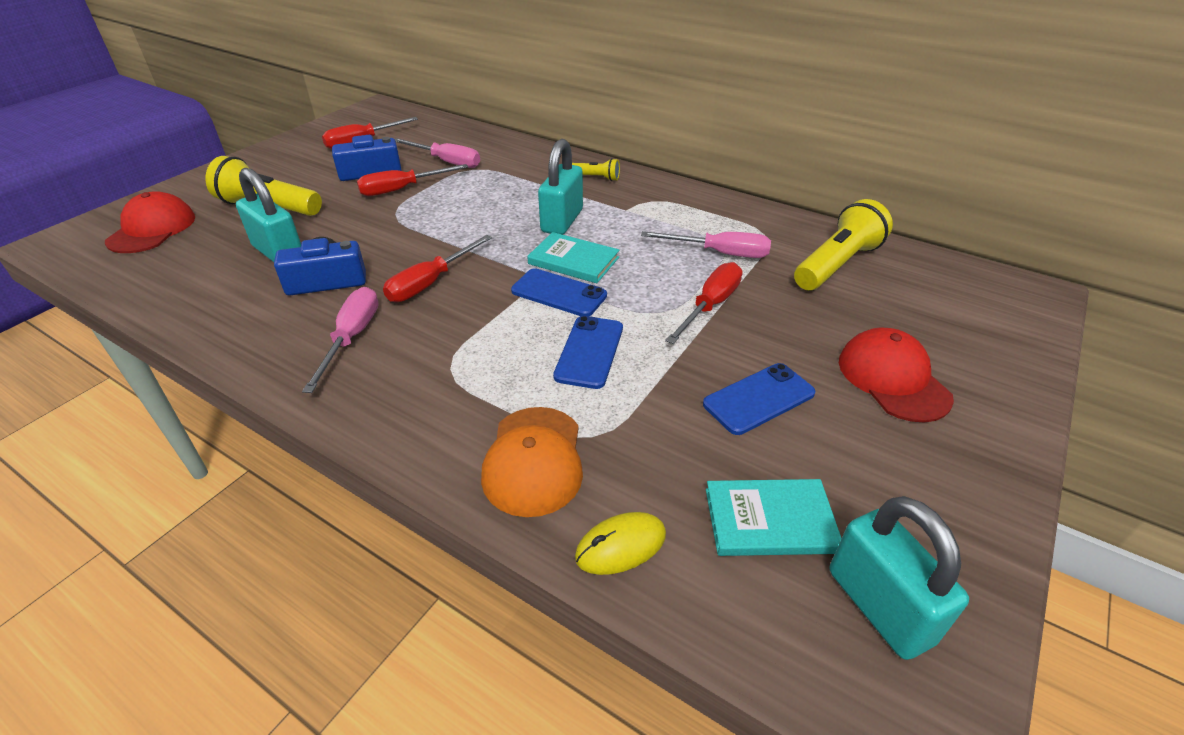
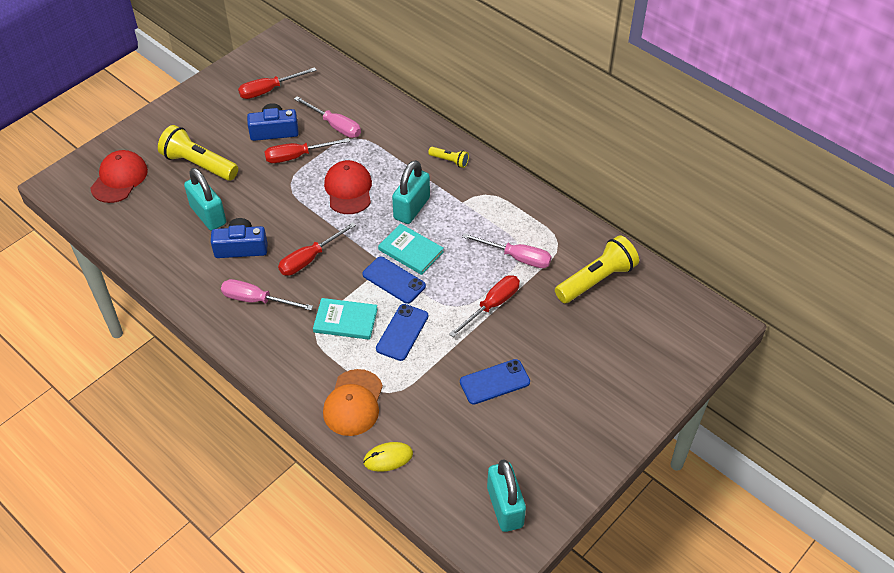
camera: 10 degrees right, 10 degrees up
(352, 338) = (256, 300): pink screwdriver -> pink screwdriver turned 90 degrees counterclockwise
(770, 520) = (469, 457): turquoise book -> turquoise book (345, 320)
(893, 379) = (584, 380): red cap -> red cap (348, 189)

